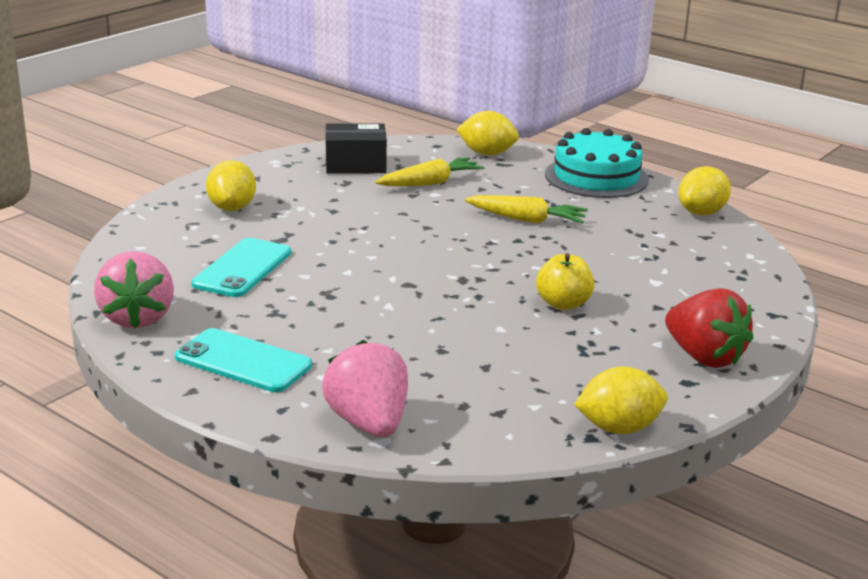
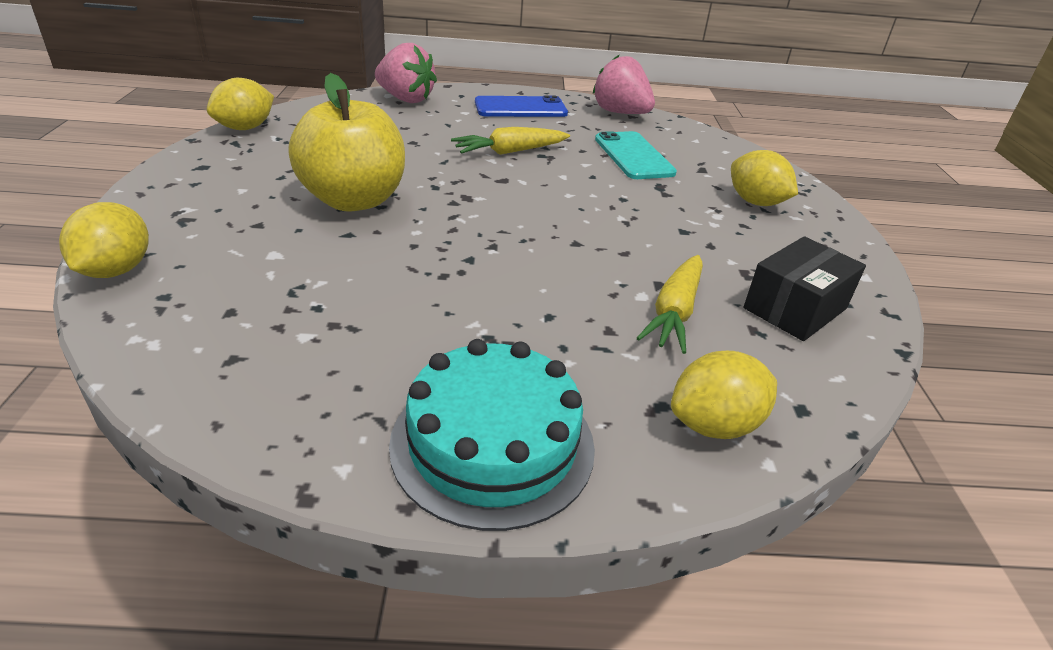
camera: 140 degrees right, 10 degrees up
(243, 361) = (520, 108): turquoise phone -> blue phone
(526, 220) = (492, 293): yellow carrot -> yellow carrot (509, 152)
(563, 304) = (354, 200): yellow apple -> yellow apple, size x1.86
(701, 213) = (256, 418): yellow lemon -> yellow lemon (116, 270)
(704, 357) = (191, 188): red strawberry -> none

